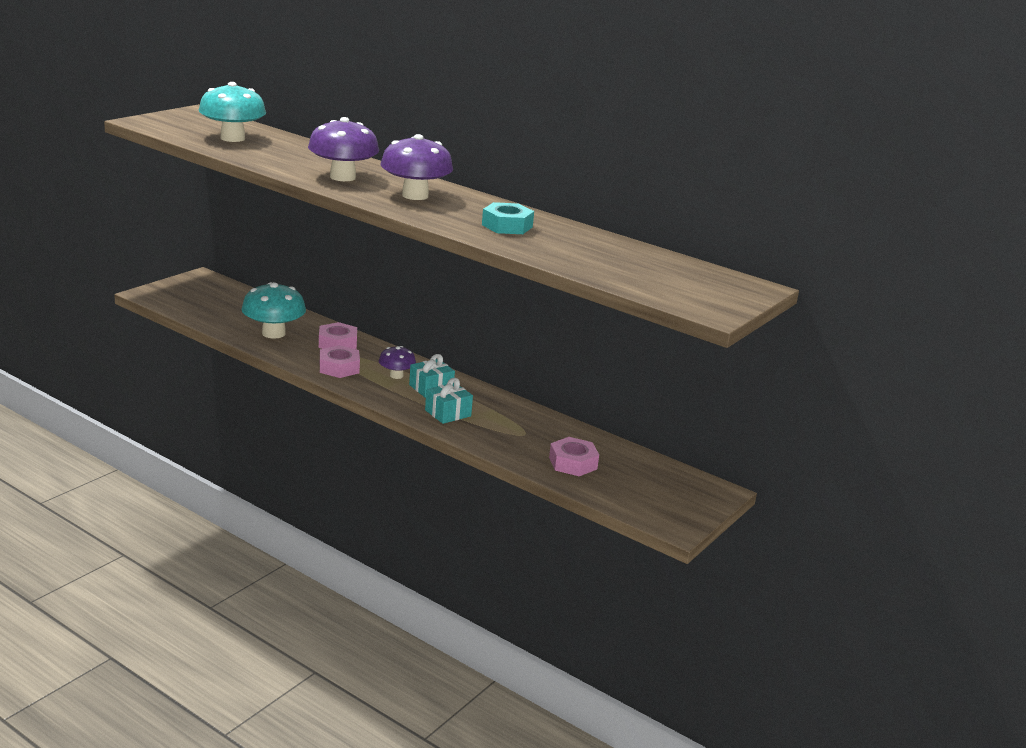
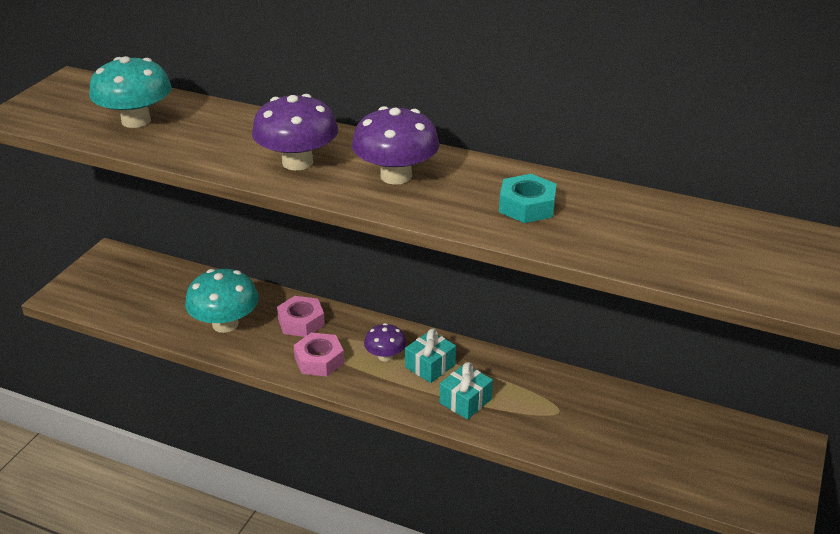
camera: 10 degrees left, 10 degrees up
(573, 463) = (629, 444): pink nut -> none

